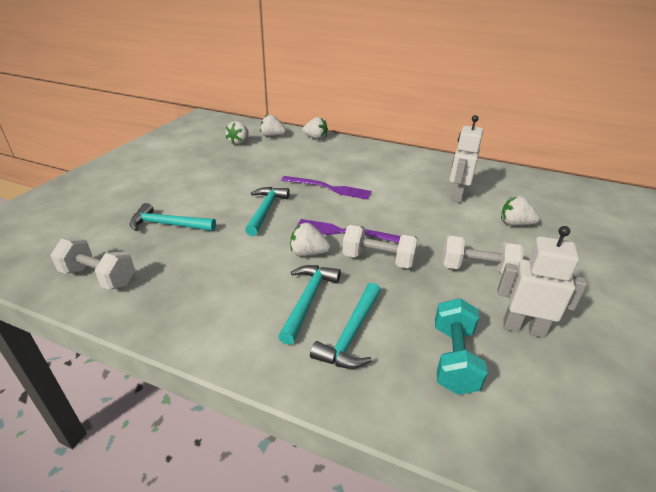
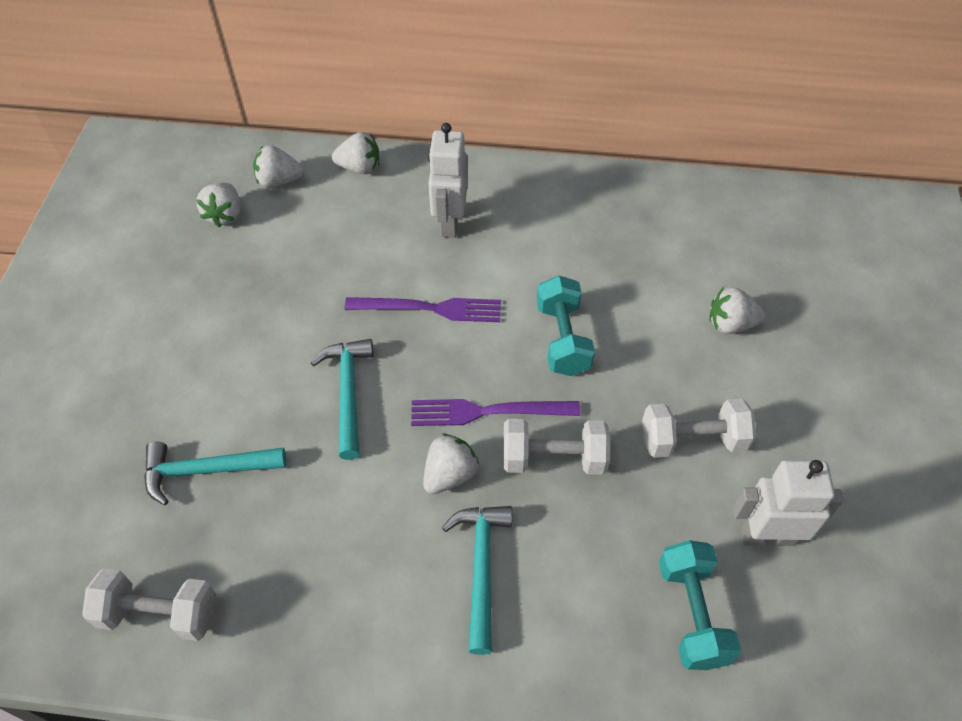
camera: 15 degrees left, 20 degrees up
(308, 253) = (449, 474): white strawberry -> white strawberry turned 135 degrees clockwise
(351, 334) = (557, 612): turquoise hammer -> none
(403, 212) = (562, 339): none -> turquoise dumbbell
(457, 196) = (635, 276): white robot -> white robot (449, 222)

